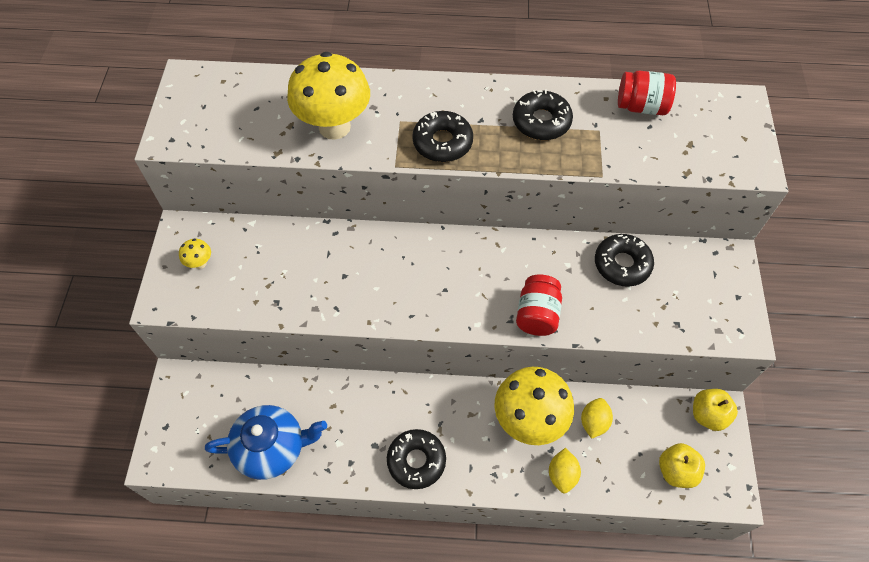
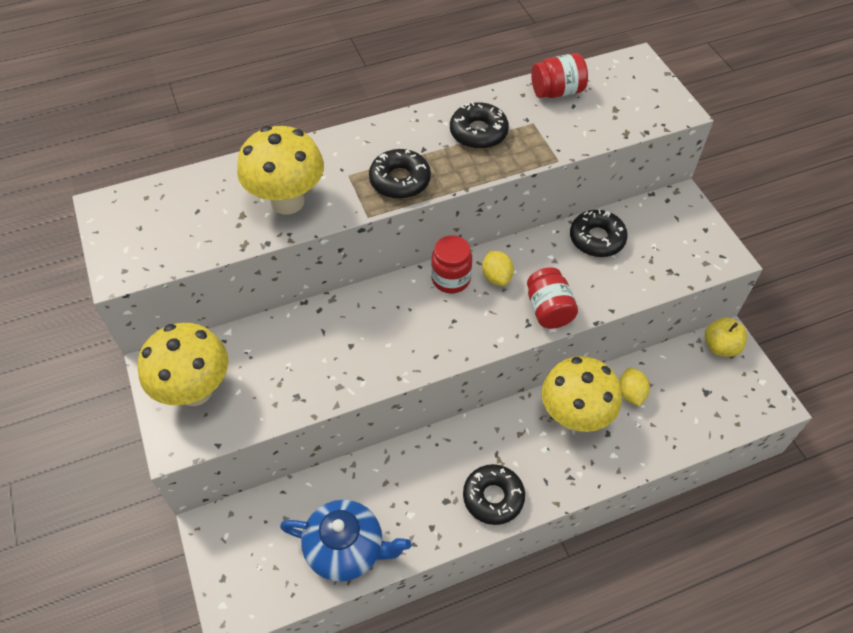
camera: 25 degrees left, 5 degrees down
(200, 263) = (195, 390): yellow mushroom -> yellow mushroom, size x2.45
(272, 448) = (346, 549): blue teapot -> blue teapot turned 45 degrees clockwise
(463, 250) = (451, 279): none -> red jar
(562, 474) = (629, 450): yellow lemon -> yellow lemon (496, 277)
(676, 471) = (721, 404): yellow apple -> none

